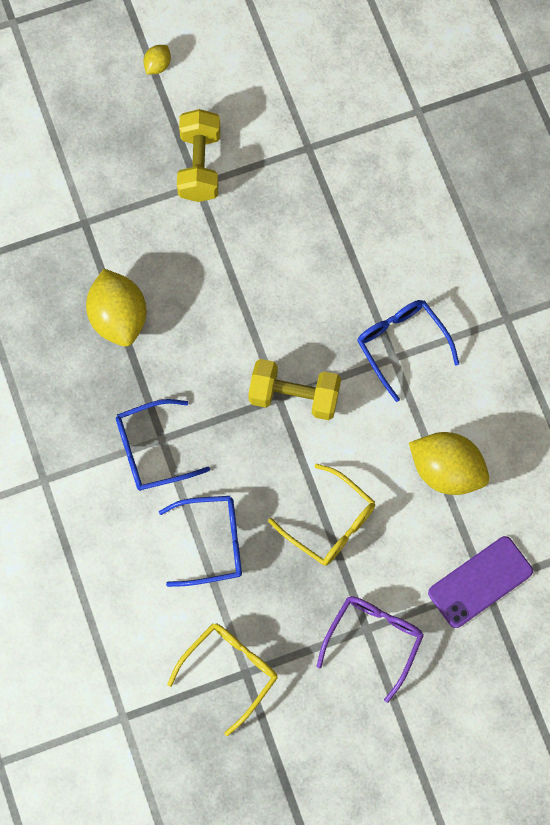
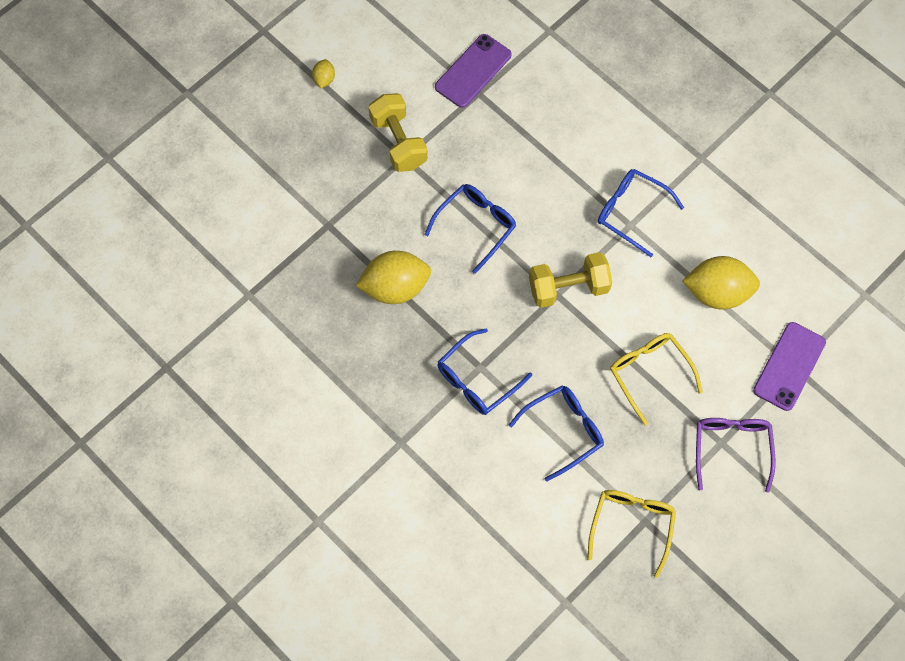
camera: 25 degrees left, 5 degrees down
(119, 317) = (395, 287): yellow lemon -> yellow lemon turned 60 degrees counterclockwise
(233, 289) = (476, 225): none -> blue glasses
(315, 121) = (473, 71): none -> purple phone
(330, 523) = (649, 373): yellow glasses -> yellow glasses turned 135 degrees counterclockwise

